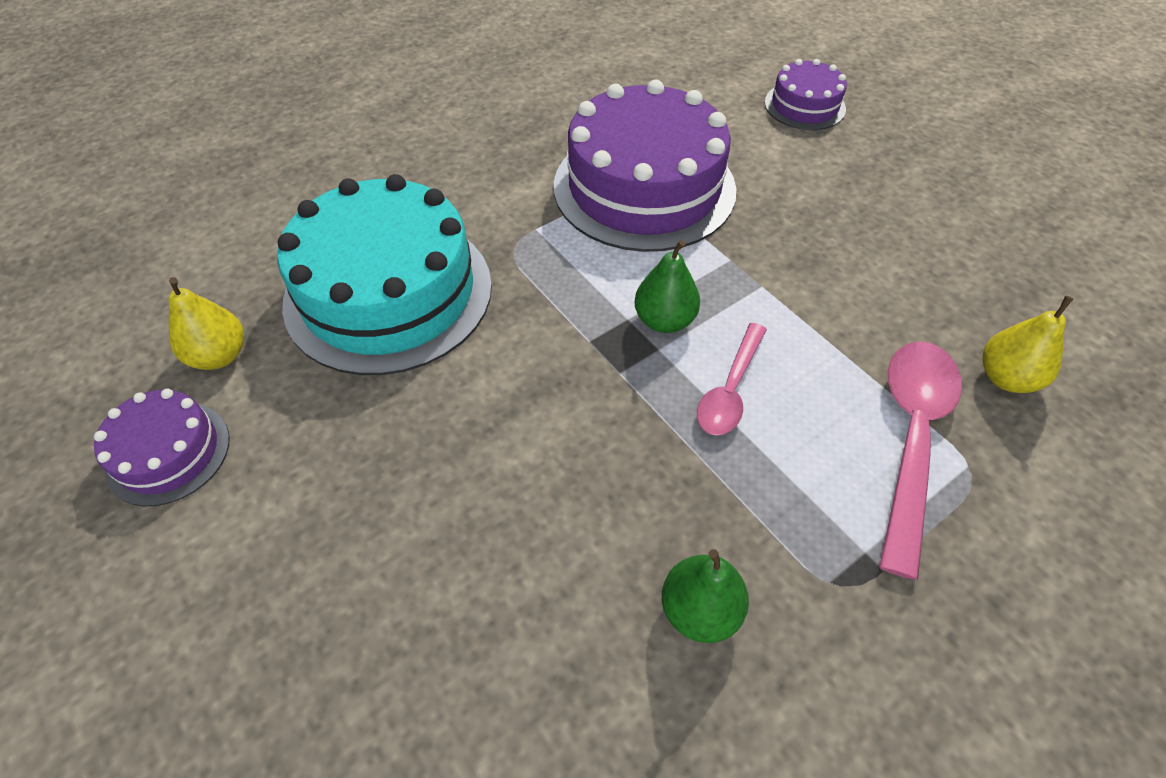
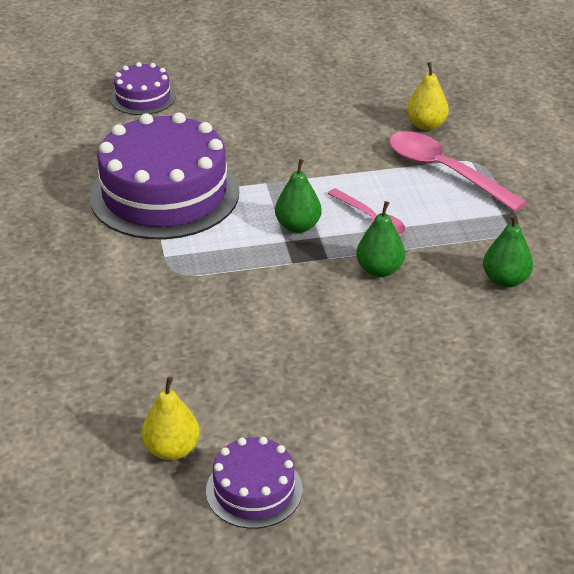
camera: 65 degrees left, 15 degrees down
(388, 292) = (173, 345): turquoise cake -> none
(628, 437) = (379, 270): none -> green pear

